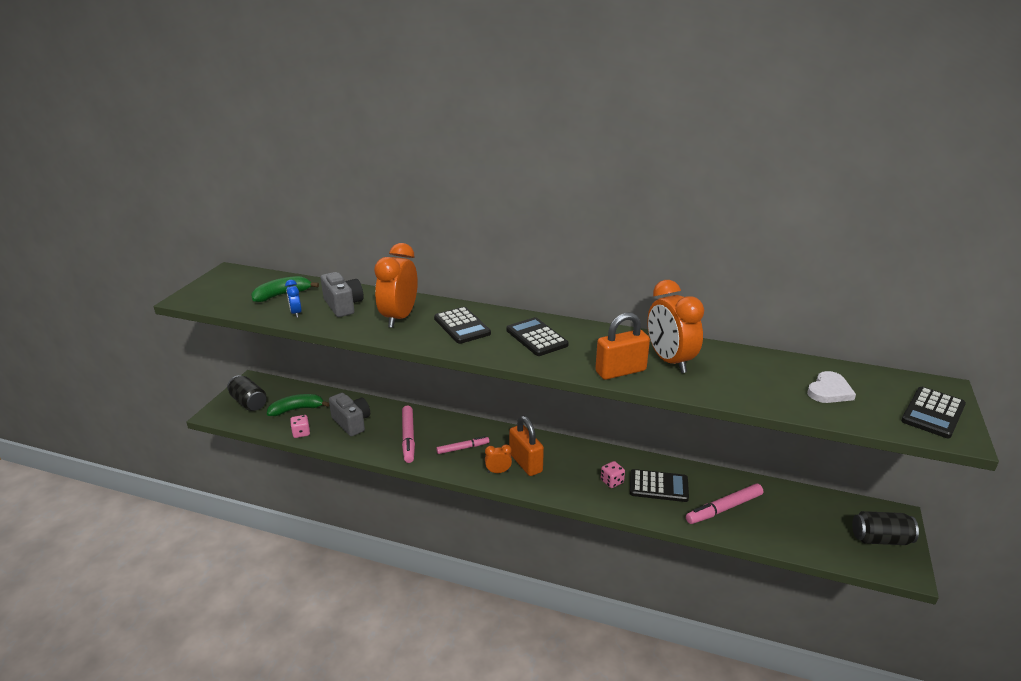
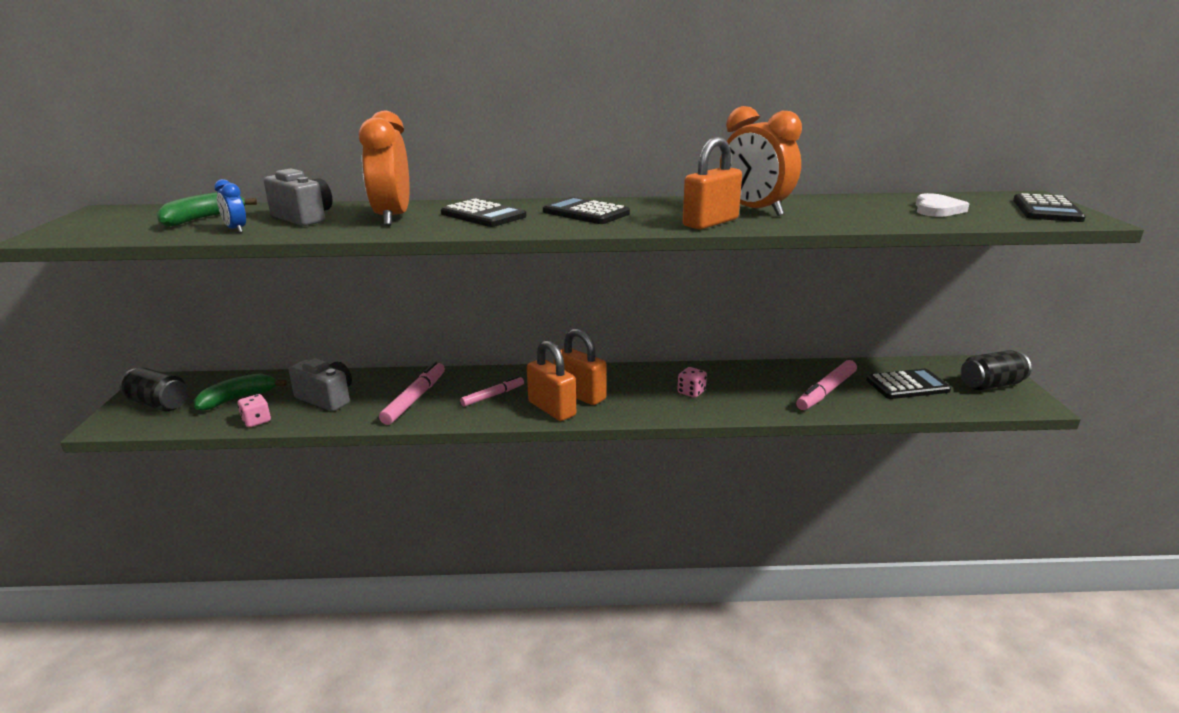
camera: 20 degrees left, 5 degrees down
(408, 438) = (415, 399): pink marker -> pink marker turned 135 degrees counterclockwise
(498, 471) = (551, 409): orange clock -> orange padlock
(658, 486) = (745, 386): black calculator -> black calculator (907, 385)

